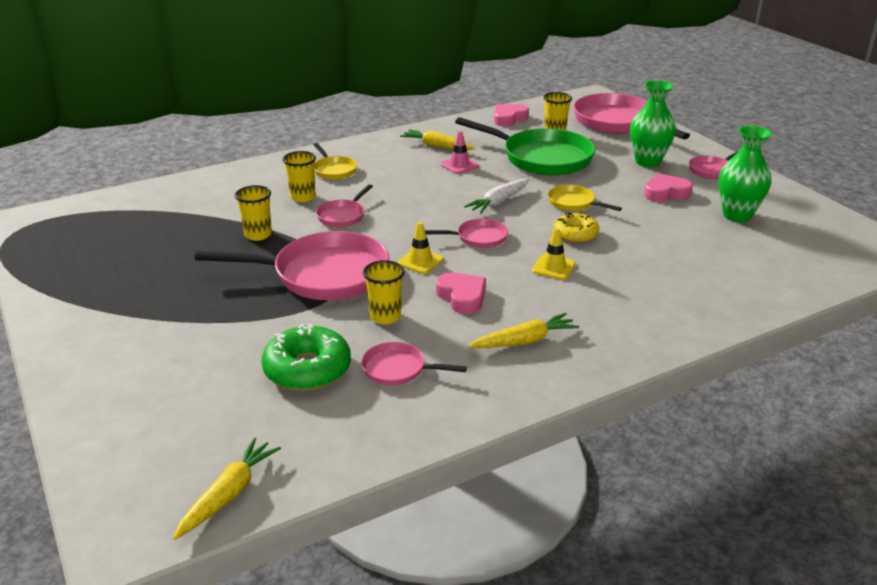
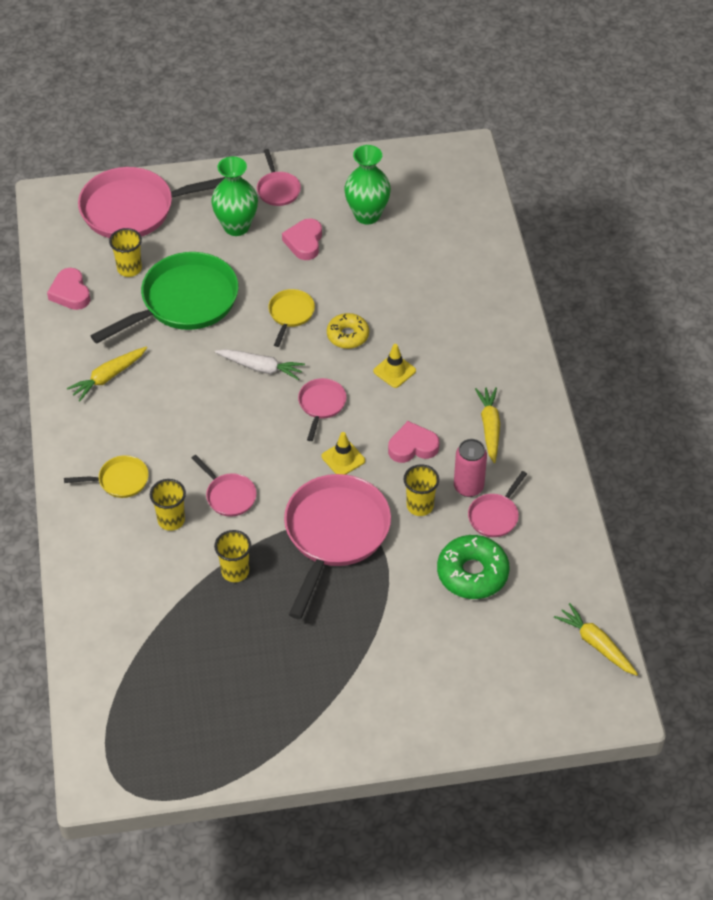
camera: 70 degrees left, 20 degrees up
(429, 343) = (468, 487): none -> pink can
(459, 165) = (165, 372): pink traffic cone -> none
(499, 202) = (261, 368): white carrot -> white carrot turned 45 degrees counterclockwise
(573, 203) = (290, 314): yellow pan -> yellow pan turned 135 degrees clockwise

